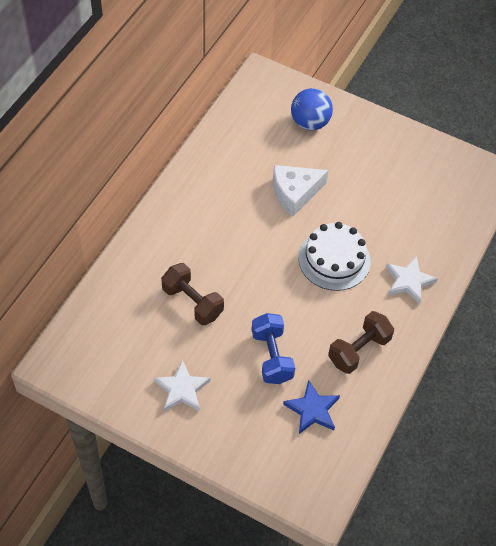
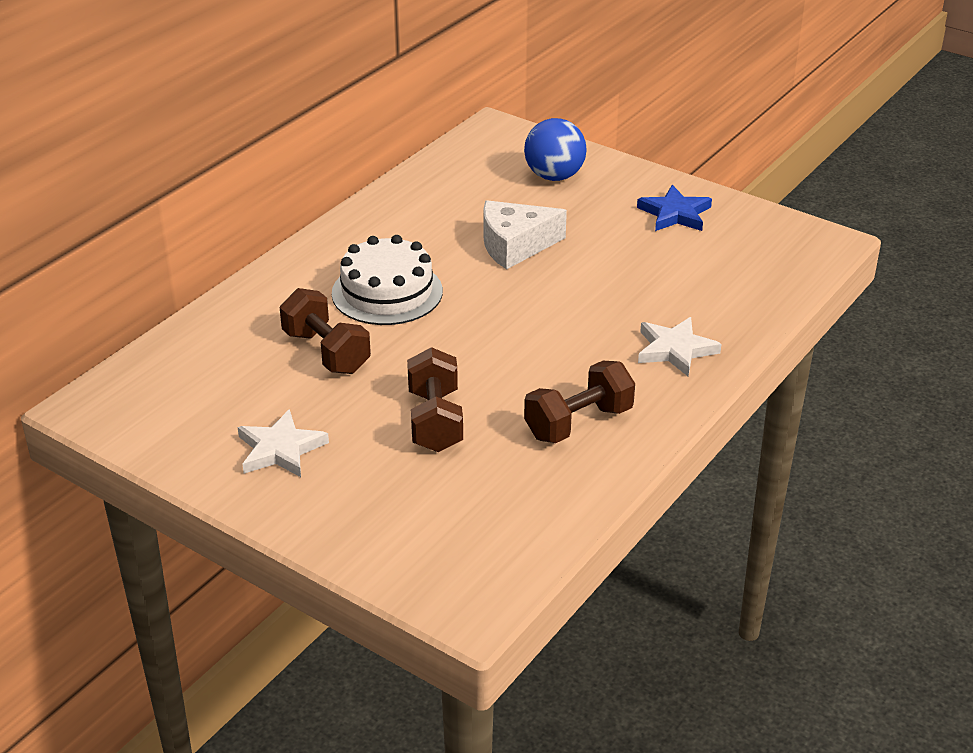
camera: 10 degrees right, 20 degrees down
(272, 356) = (435, 421): blue dumbbell -> brown dumbbell
(312, 409) = (486, 488): blue star -> blue star (675, 214)
(334, 259) = (560, 319): white cake -> white cake (387, 292)

